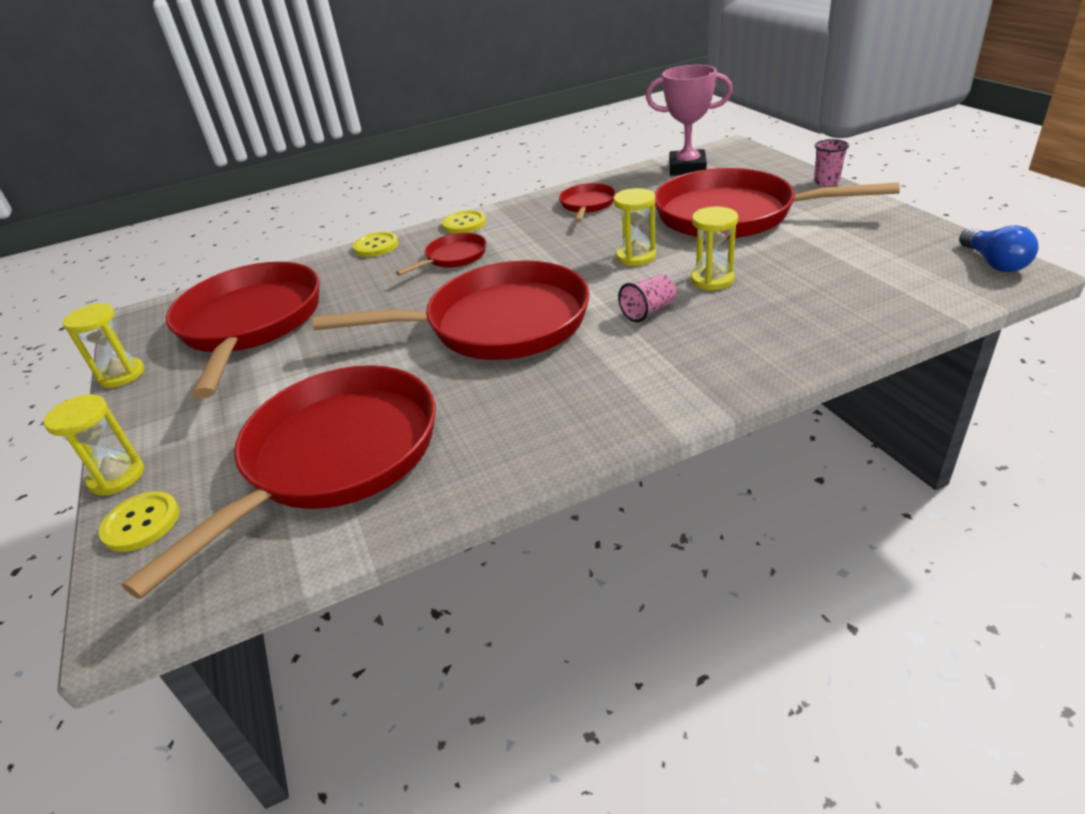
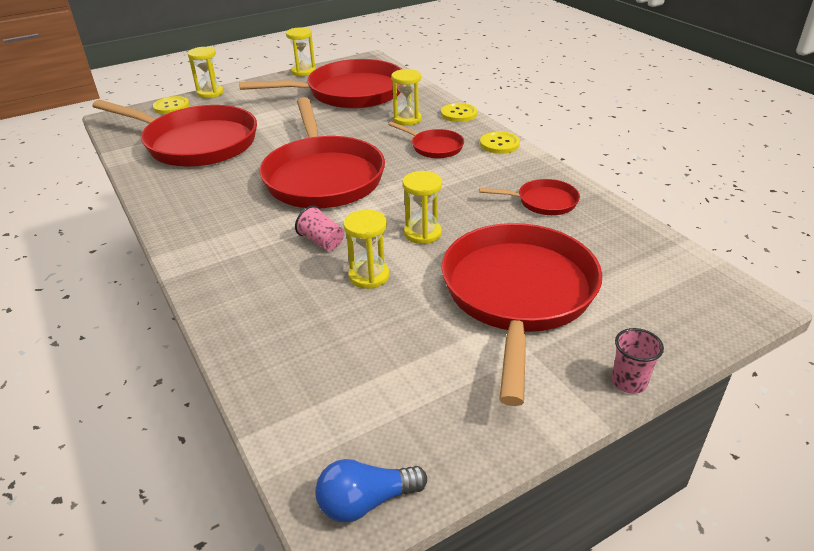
camera: 80 degrees right, 0 degrees up
(369, 277) = (407, 119): none -> yellow hourglass
(687, 168) = (660, 265): pink trophy -> none

